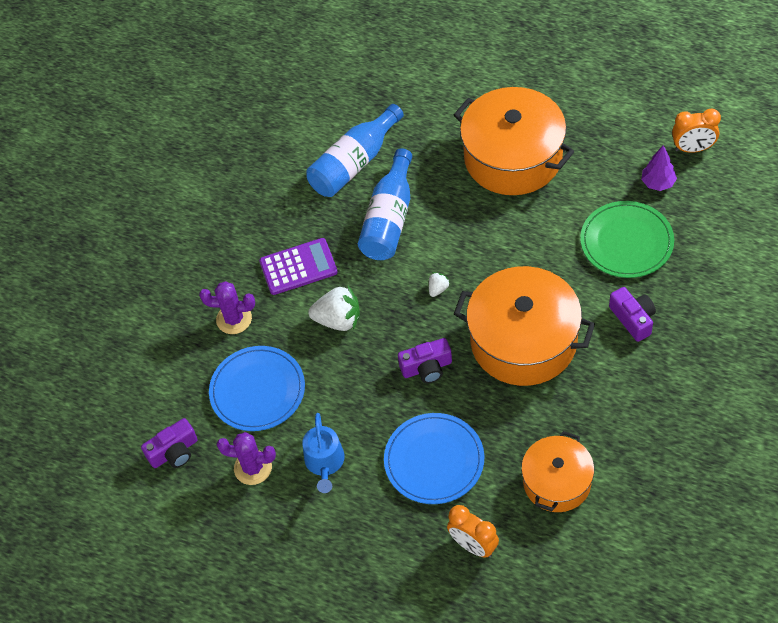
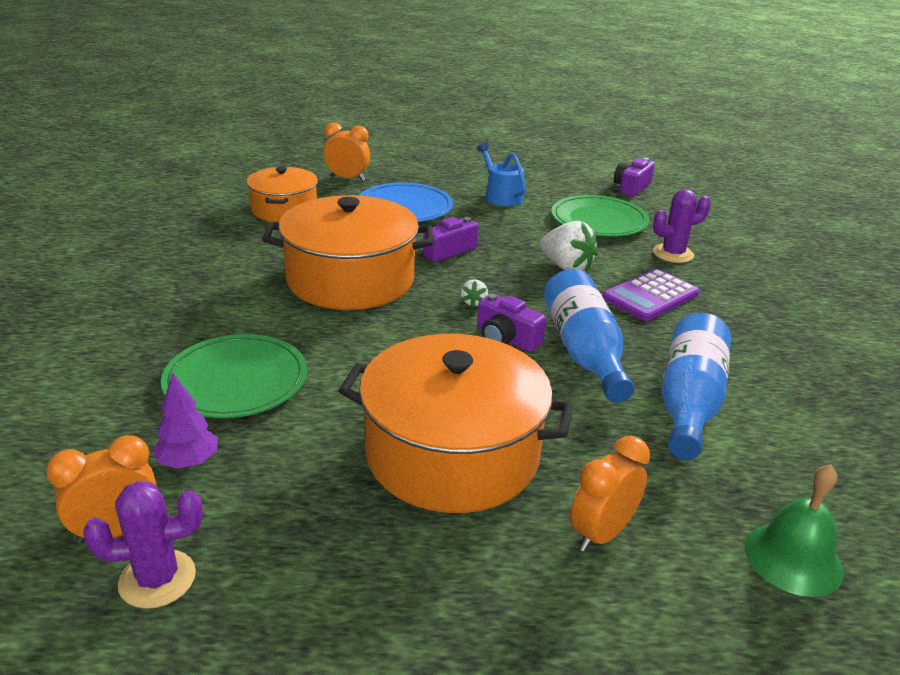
camera: 150 degrees right, 25 degrees down
(253, 468) = (559, 188): purple cactus -> purple cactus (157, 579)
(257, 390) = (599, 220): blue plate -> green plate
(338, 320) = (566, 267): white strawberry -> white strawberry turned 120 degrees counterclockwise
(382, 68) = (793, 558): none -> green bell
(461, 97) = (601, 533): none -> orange clock
(633, 319) = (219, 312): purple camera -> purple camera (506, 339)

